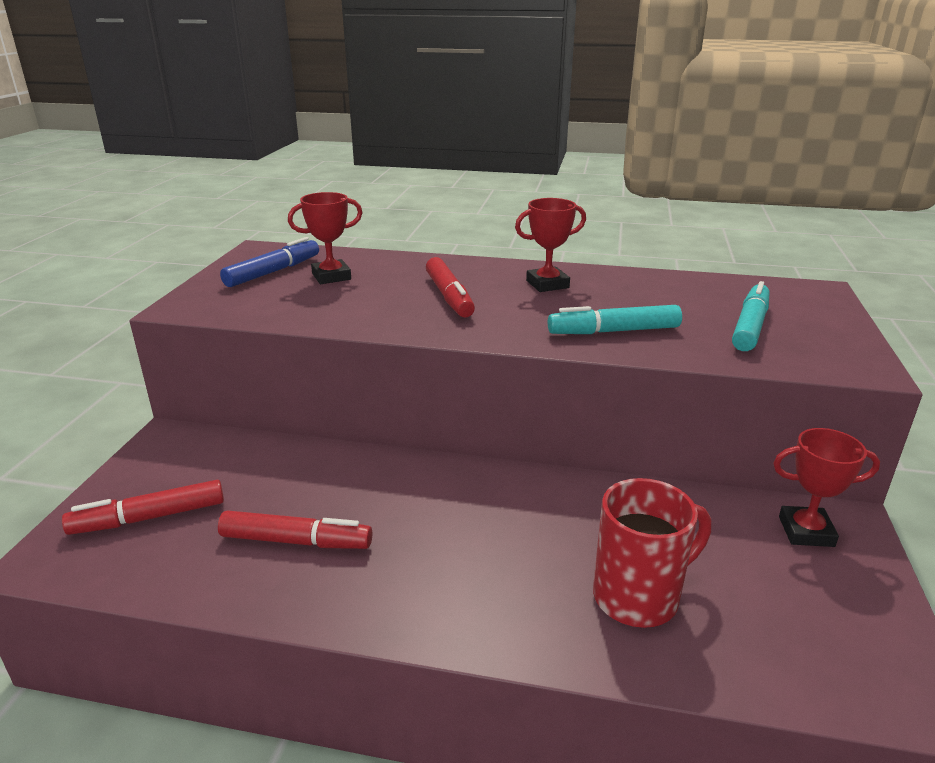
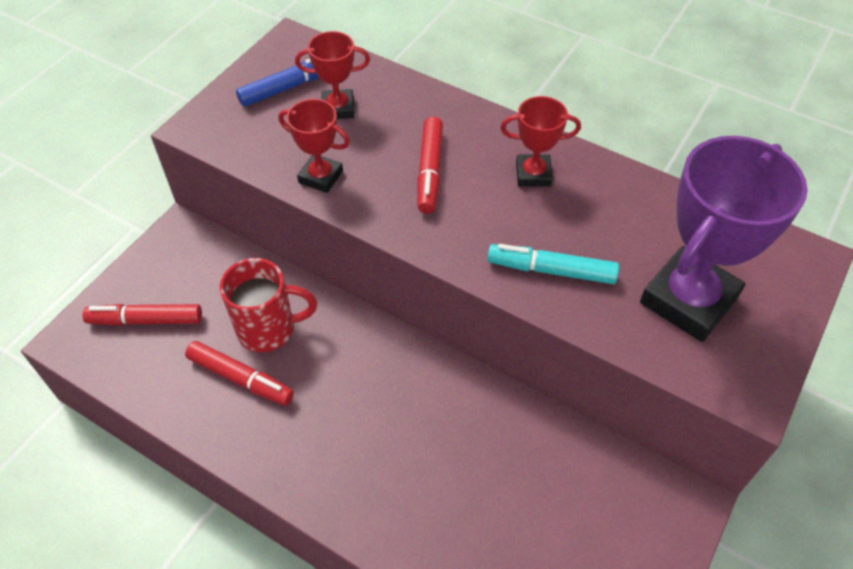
camera: 20 degrees right, 25 degrees up
(638, 596) = (465, 517): red mug -> red mug (268, 329)
(750, 326) = (688, 300): turquoise marker -> purple trophy
(806, 531) = (643, 502): red trophy -> red trophy (320, 177)

